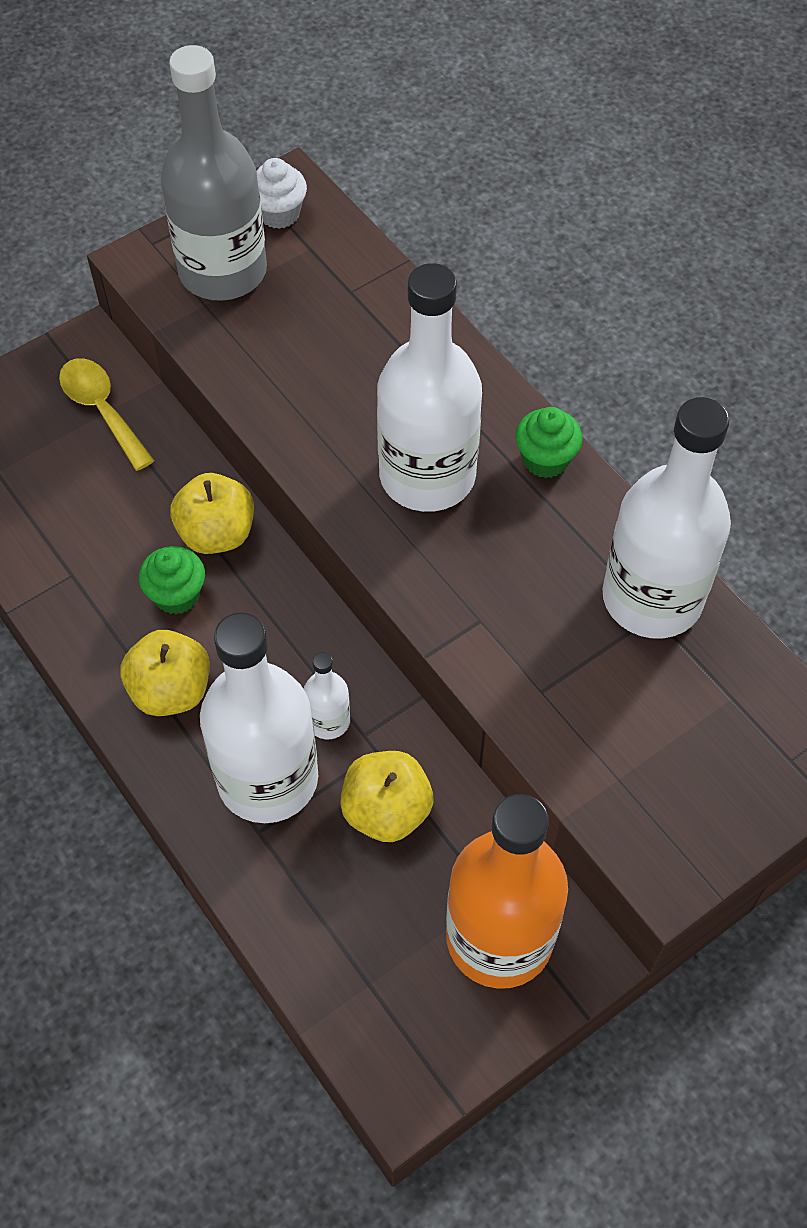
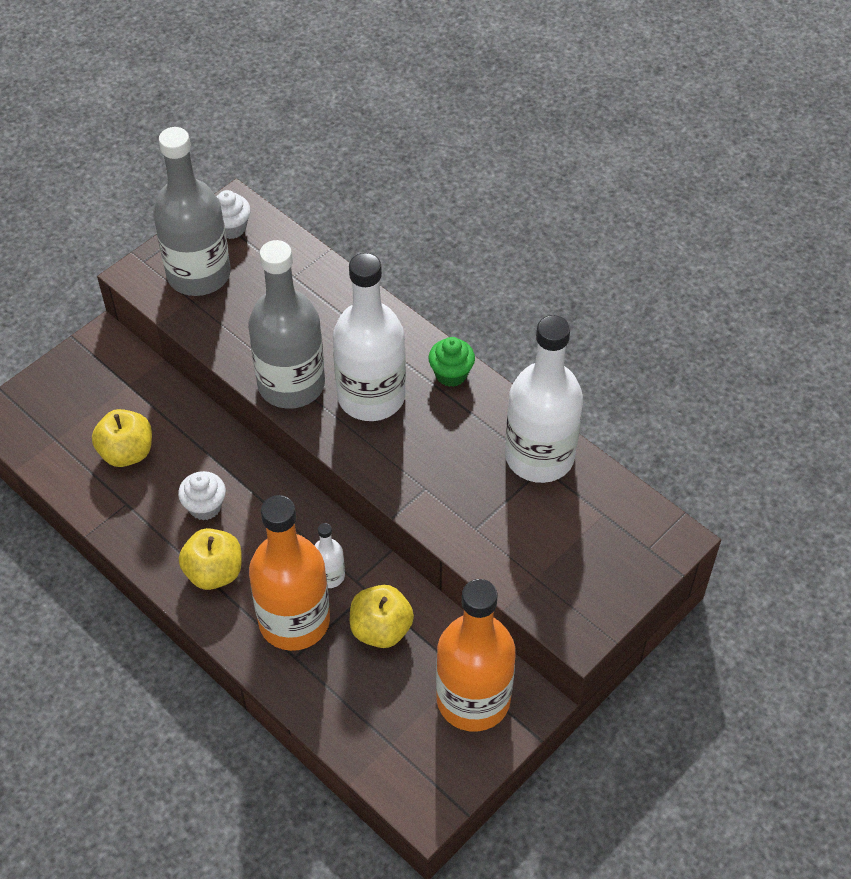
camera: 10 degrees left, 5 degrees down
(102, 410) = (124, 385): yellow spoon -> none
(176, 595) = (205, 507): green cupcake -> white cupcake
(217, 533) = (225, 460): yellow apple -> yellow apple (127, 452)
(267, 778) = (294, 621): white bottle -> orange bottle
(319, 442) = (291, 384): none -> grey bottle

